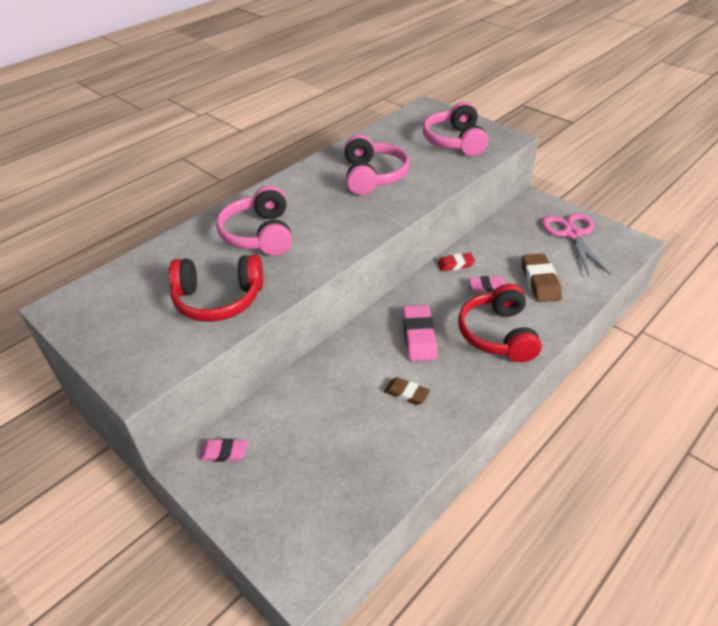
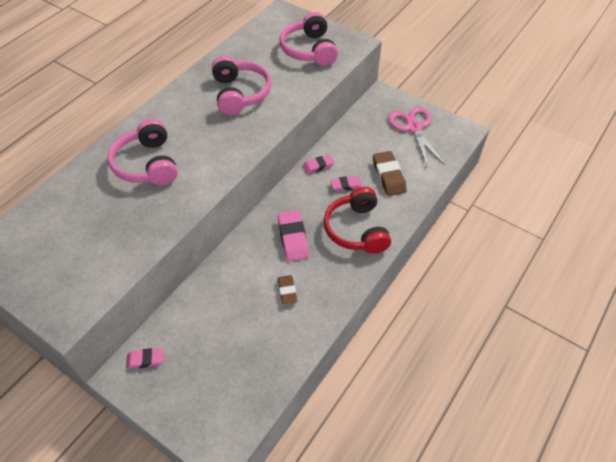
camera: 10 degrees left, 10 degrees up
(218, 299) = (121, 233): red headphones -> none
(406, 393) = (287, 291): brown eraser -> brown eraser turned 60 degrees clockwise
(455, 264) = (318, 166): red eraser -> pink eraser

